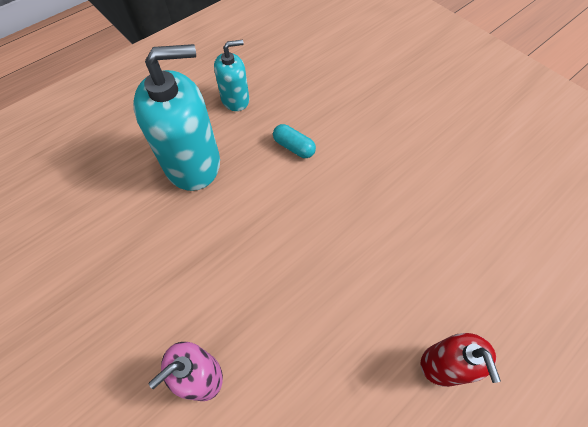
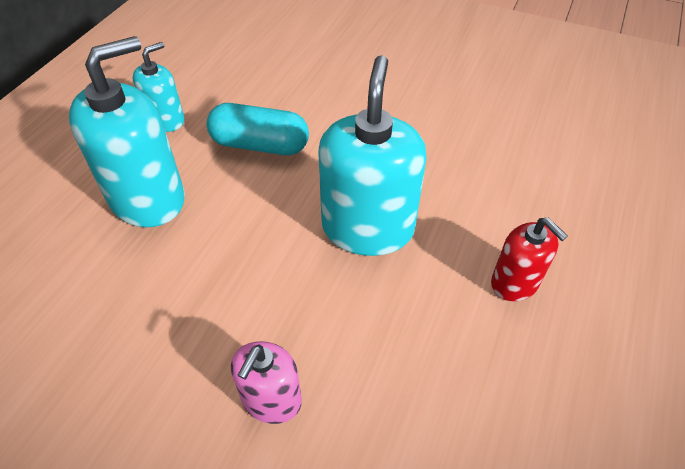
camera: 25 degrees left, 10 degrees down
(294, 147) = (260, 145): turquoise capsule -> turquoise capsule, size x1.78
(343, 257) = (367, 228): none -> turquoise soap dispenser

